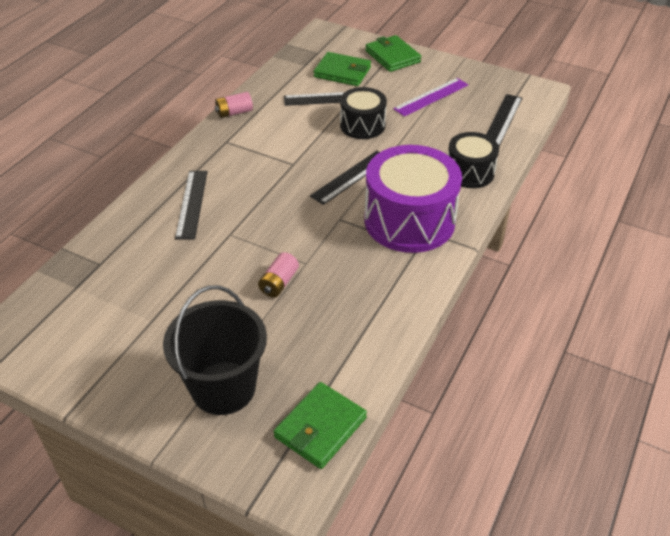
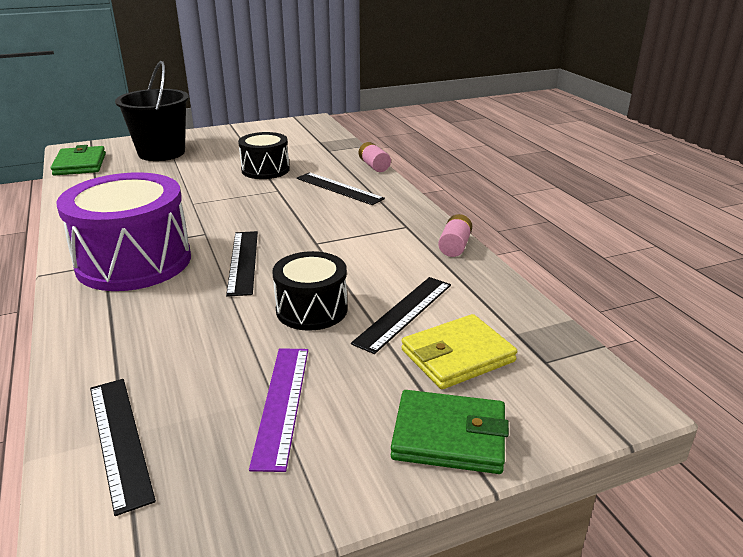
camera: 130 degrees right, 15 degrees down
(279, 283) = (196, 189): pink battery -> pink battery (374, 166)
(342, 72) = (457, 356): green wallet -> yellow wallet
(470, 172) = (107, 335): black drum -> black drum (265, 170)

